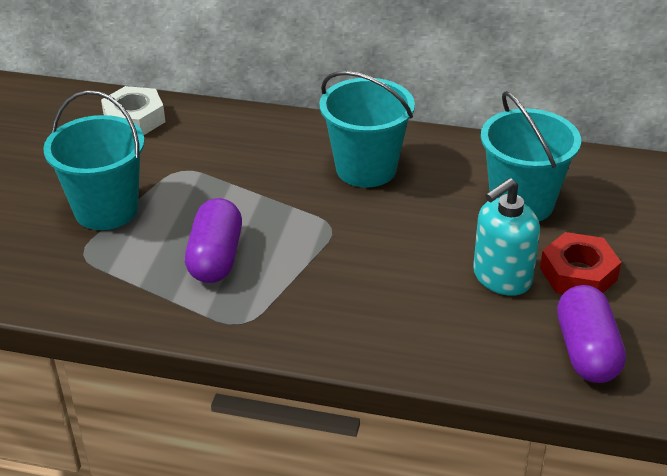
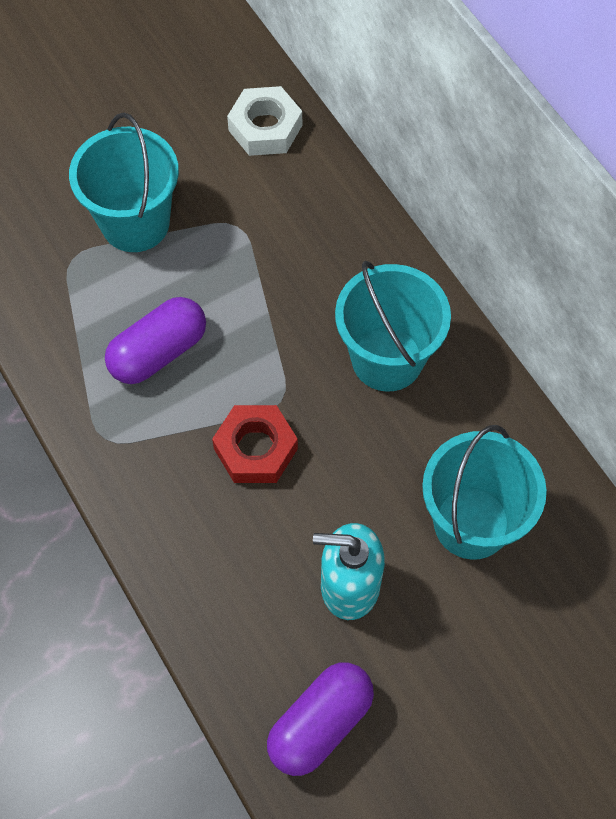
camera: 45 degrees right, 25 degrees up
(578, 274) = (417, 644): red nut -> red nut (256, 449)

